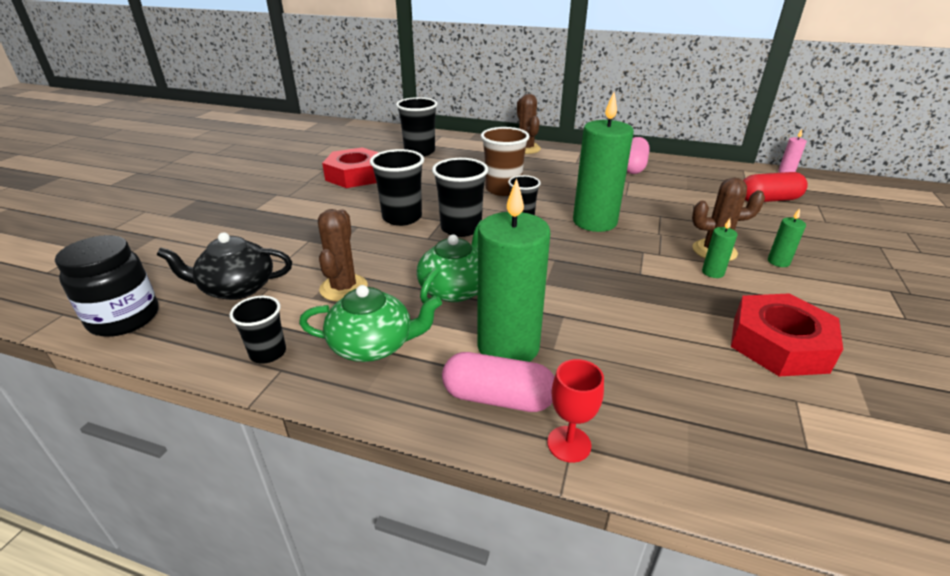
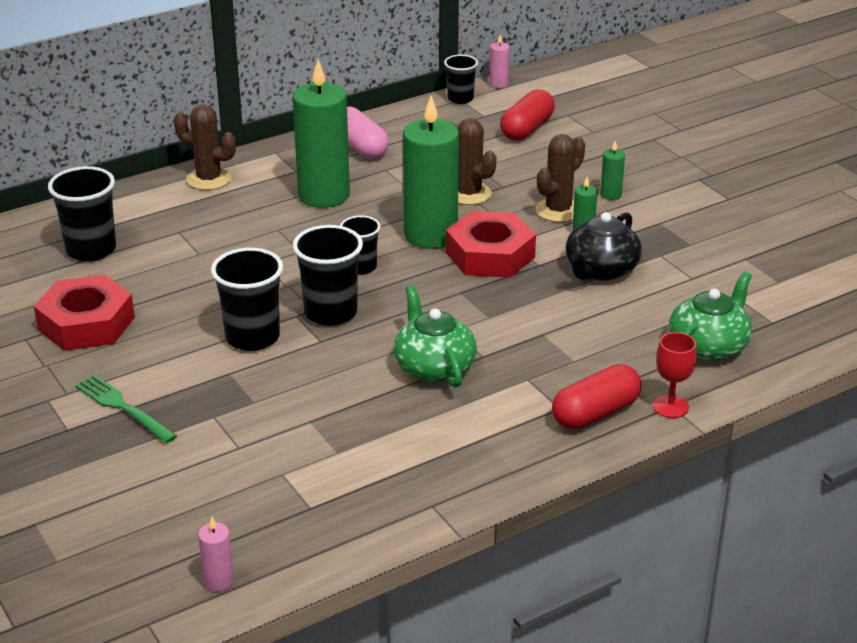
camera: 50 degrees left, 0 degrees up
(124, 318) = (218, 581): black jar -> pink candle
(236, 288) = (254, 493): black teapot -> black teapot (600, 270)
(268, 353) = (398, 505): black cup -> black cup (460, 99)
(289, 213) = (122, 407): none -> green fork
(343, 288) = (346, 428): brown cactus -> brown cactus (468, 194)
(373, 345) = (459, 445): green teapot -> green teapot (708, 346)
(498, 398) = (595, 413): pink capsule -> red capsule
(503, 189) = (286, 247): brown cup -> none
(508, 346) = (546, 379): green candle -> green candle (324, 195)
(779, 344) = (689, 265): red nut -> red nut (490, 255)

